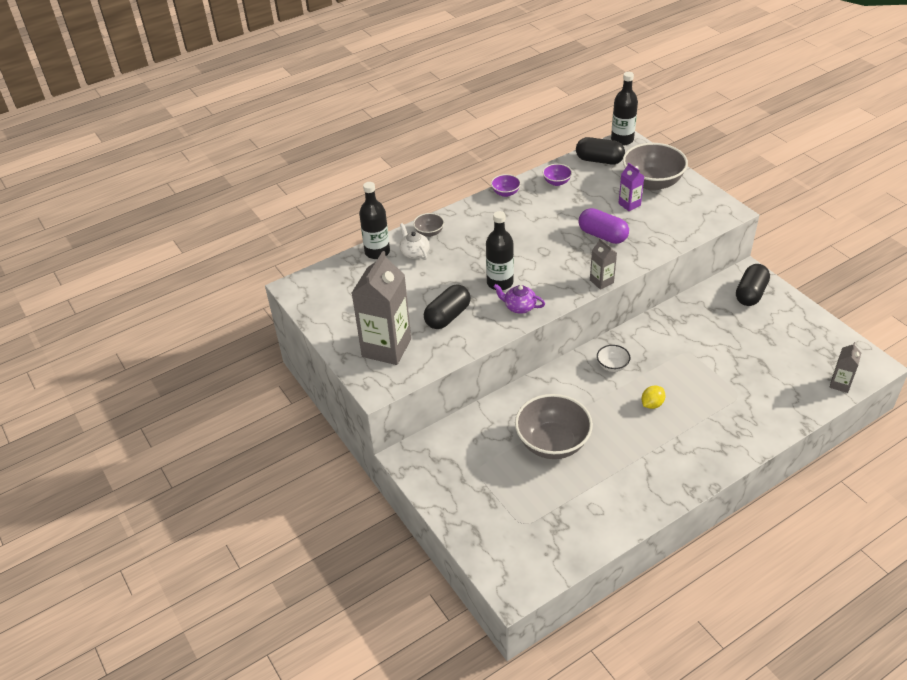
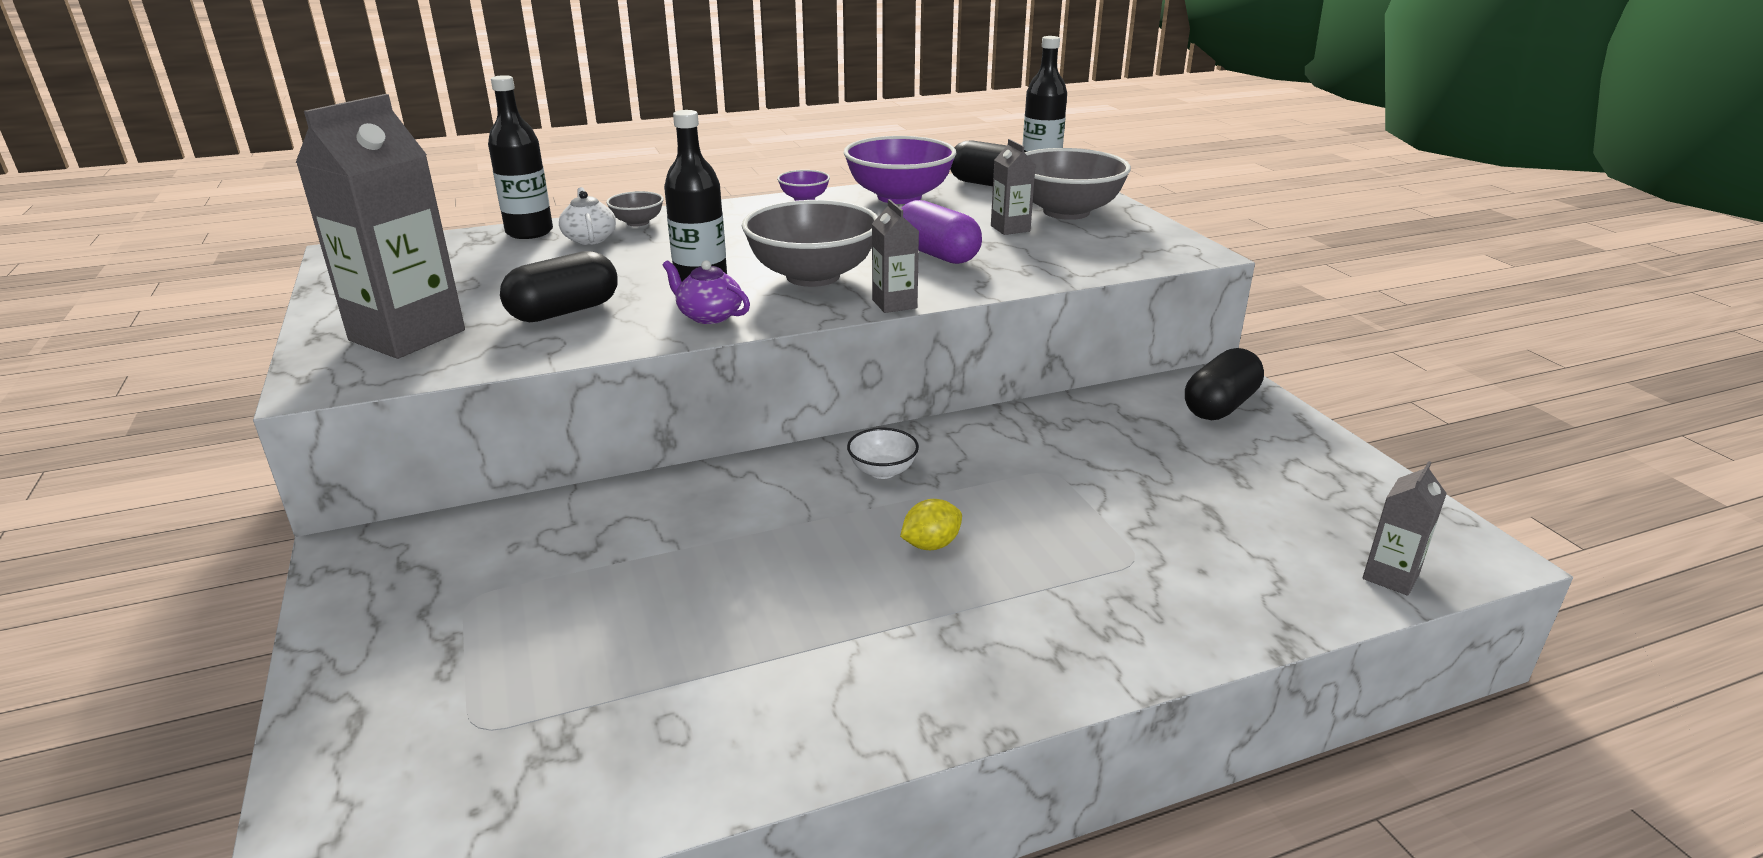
camera: 10 degrees right, 15 degrees down
(552, 443) = (669, 578): grey bowl -> grey bowl (813, 276)
(557, 182) = (899, 197): purple bowl -> purple bowl, size x2.13
(629, 204) = (1010, 228): purple carton -> grey carton

